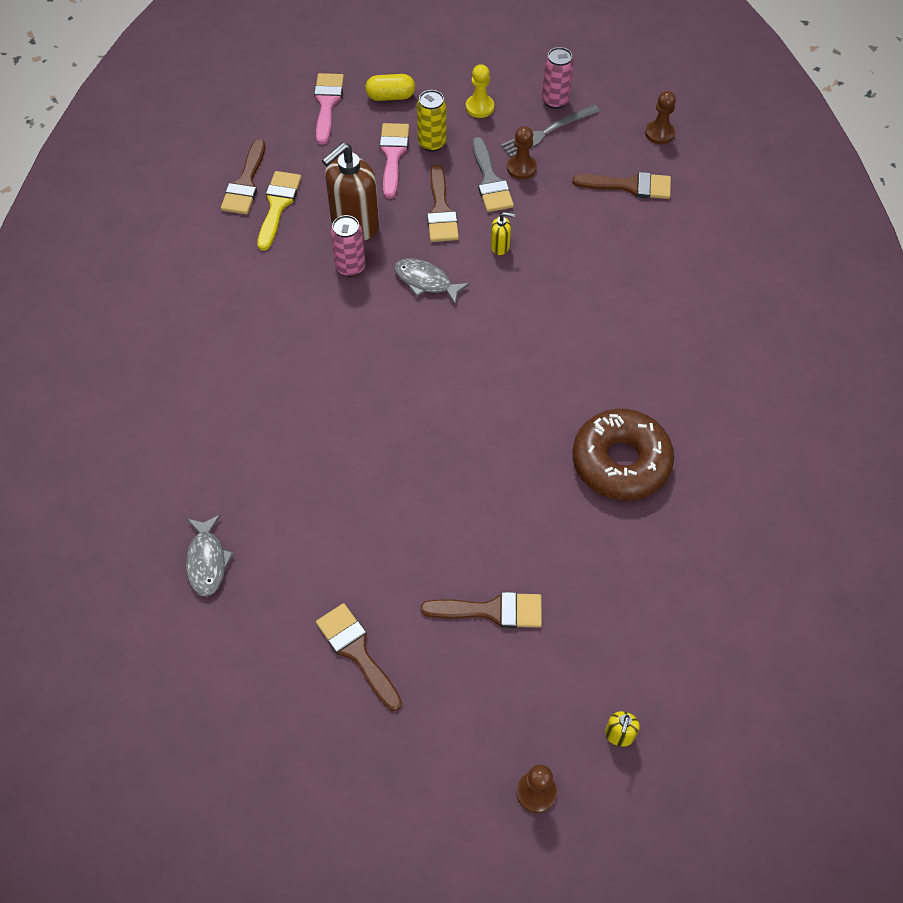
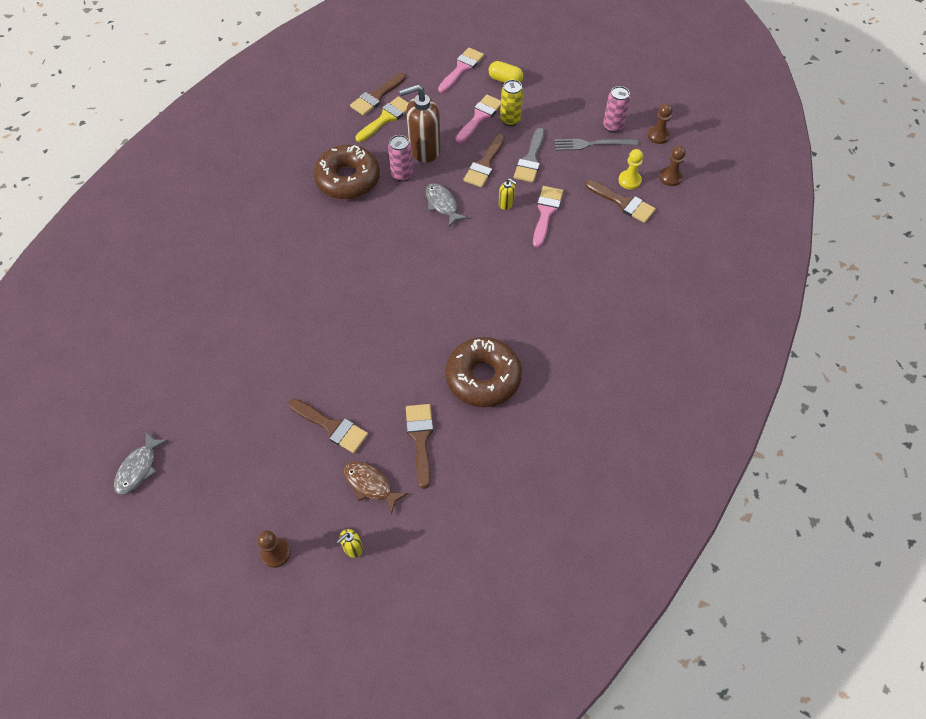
camera: 30 degrees right, 0 degrees up
(207, 561) = (191, 309): grey fish -> grey fish (139, 468)
(286, 303) = (348, 179): none -> brown donut
(357, 652) = (235, 408): brown brush -> brown brush (420, 439)
(479, 107) = (558, 110): yellow pawn -> yellow pawn (629, 180)
(521, 168) = (557, 160): brown pawn -> brown pawn (658, 136)
(553, 236) = (546, 212): none -> pink brush
(586, 653) = (370, 485): none -> brown fish

